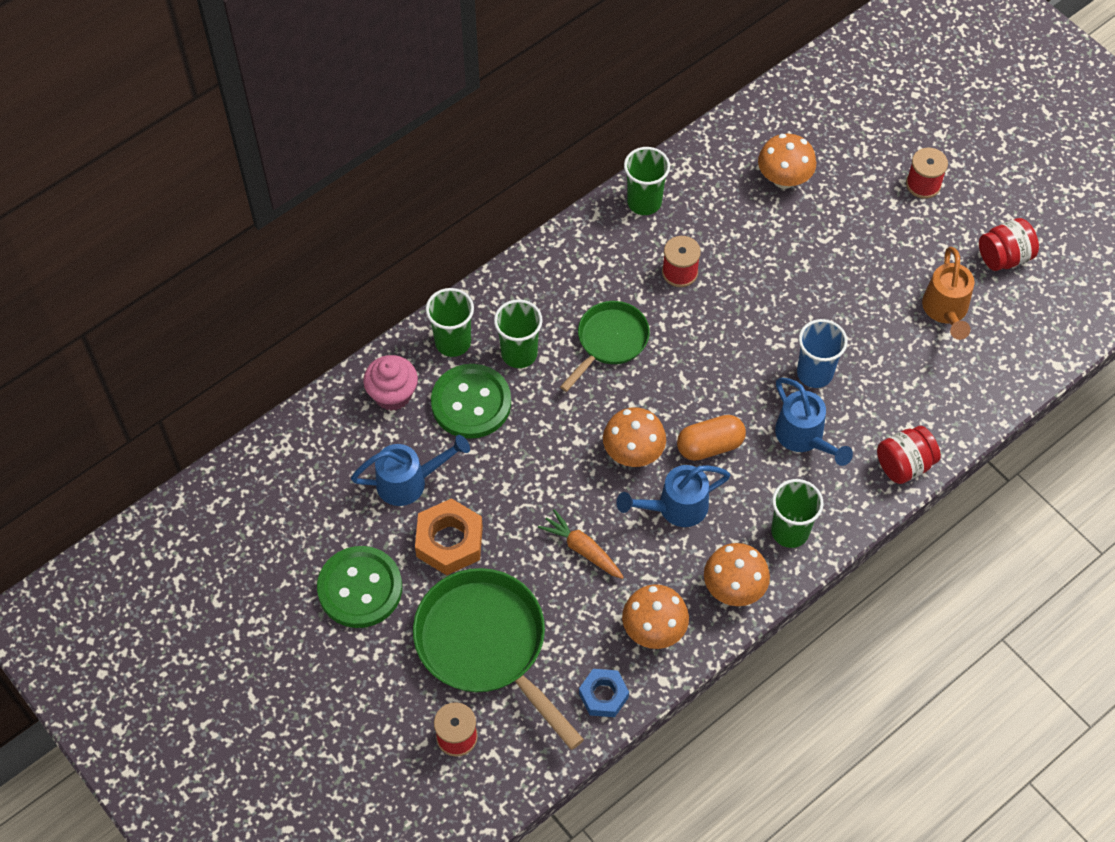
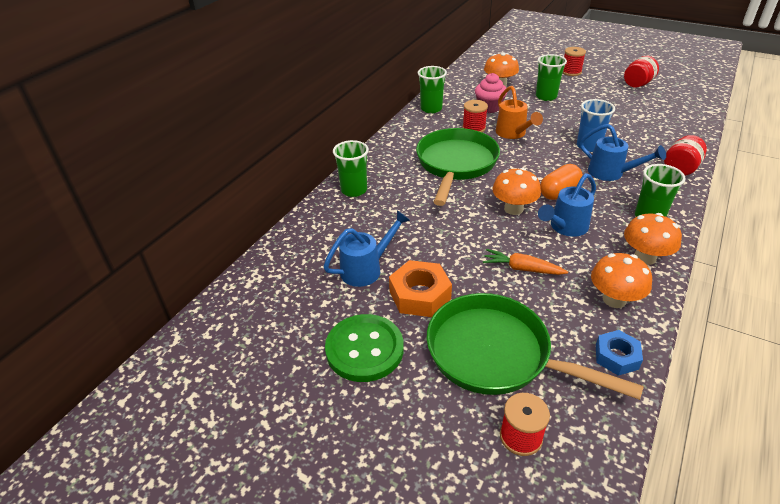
camera: 20 degrees left, 20 degrees down
(393, 394) = (326, 226): pink cupcake -> pink cupcake (489, 107)
(471, 403) = (385, 215): green button -> none
(519, 353) = (402, 184): green cup -> green cup (546, 96)
(609, 341) = (456, 164): green pan -> green pan, size x1.68
(945, 311) = (631, 107): orange watering can -> orange watering can (513, 133)

